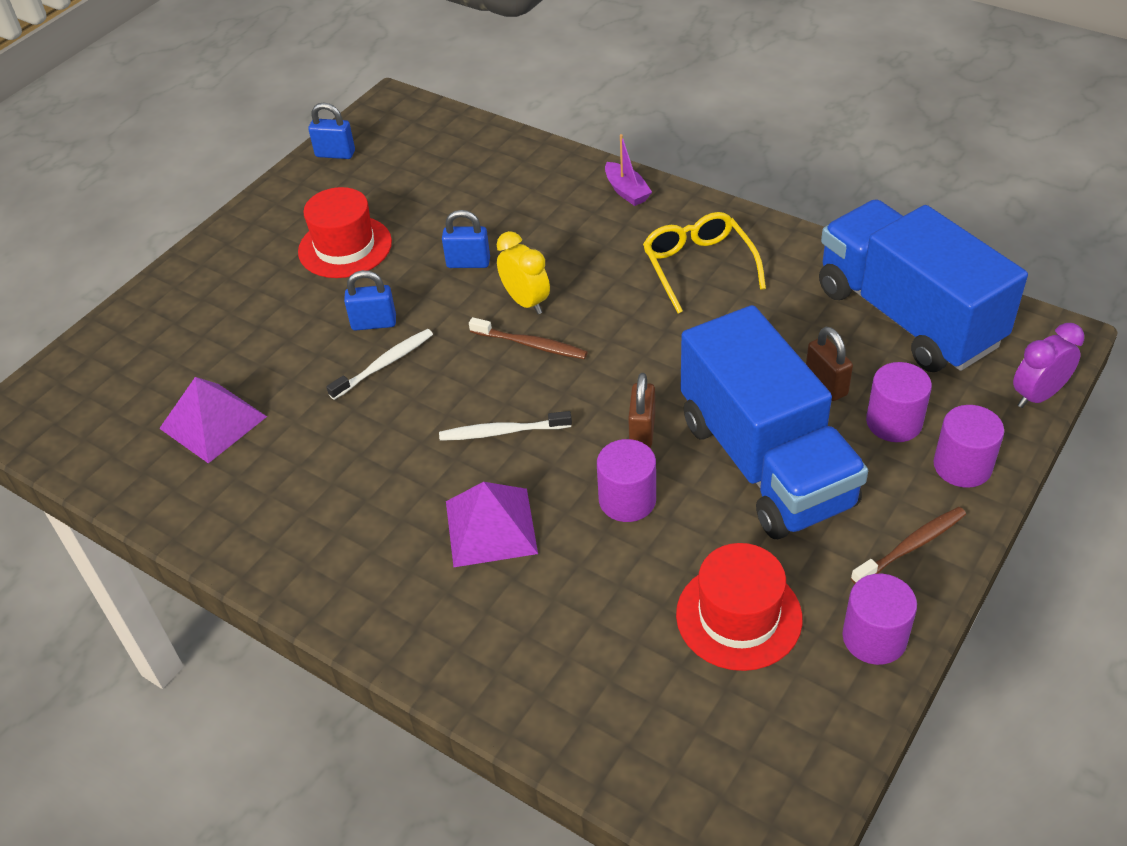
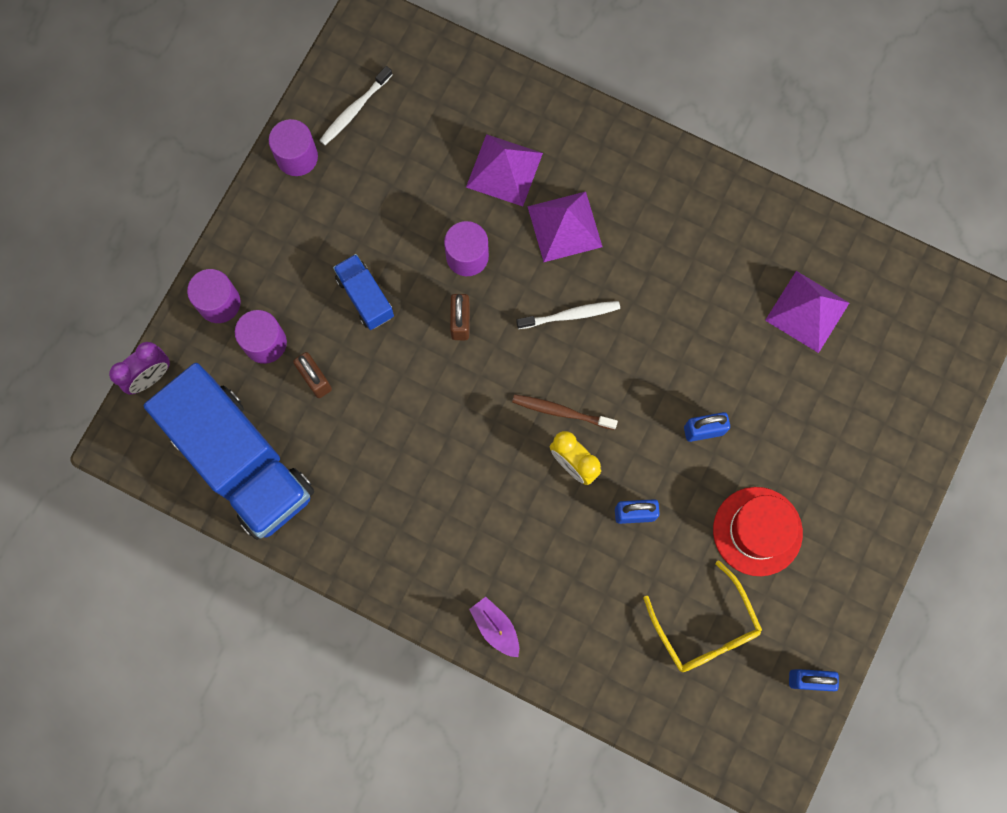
camera: 170 degrees right, 30 degrees up
(384, 364) = (682, 382): white toothbrush -> white toothbrush (355, 110)
(563, 601) = (504, 170): none -> purple pyramid
(698, 267) = (421, 518): yellow glasses -> yellow glasses (705, 627)
(738, 616) = (385, 166): red hat -> none
(765, 463) = (365, 297): blue truck -> blue truck, size x0.44
(910, 546) = (265, 229): brown toothbrush -> none

